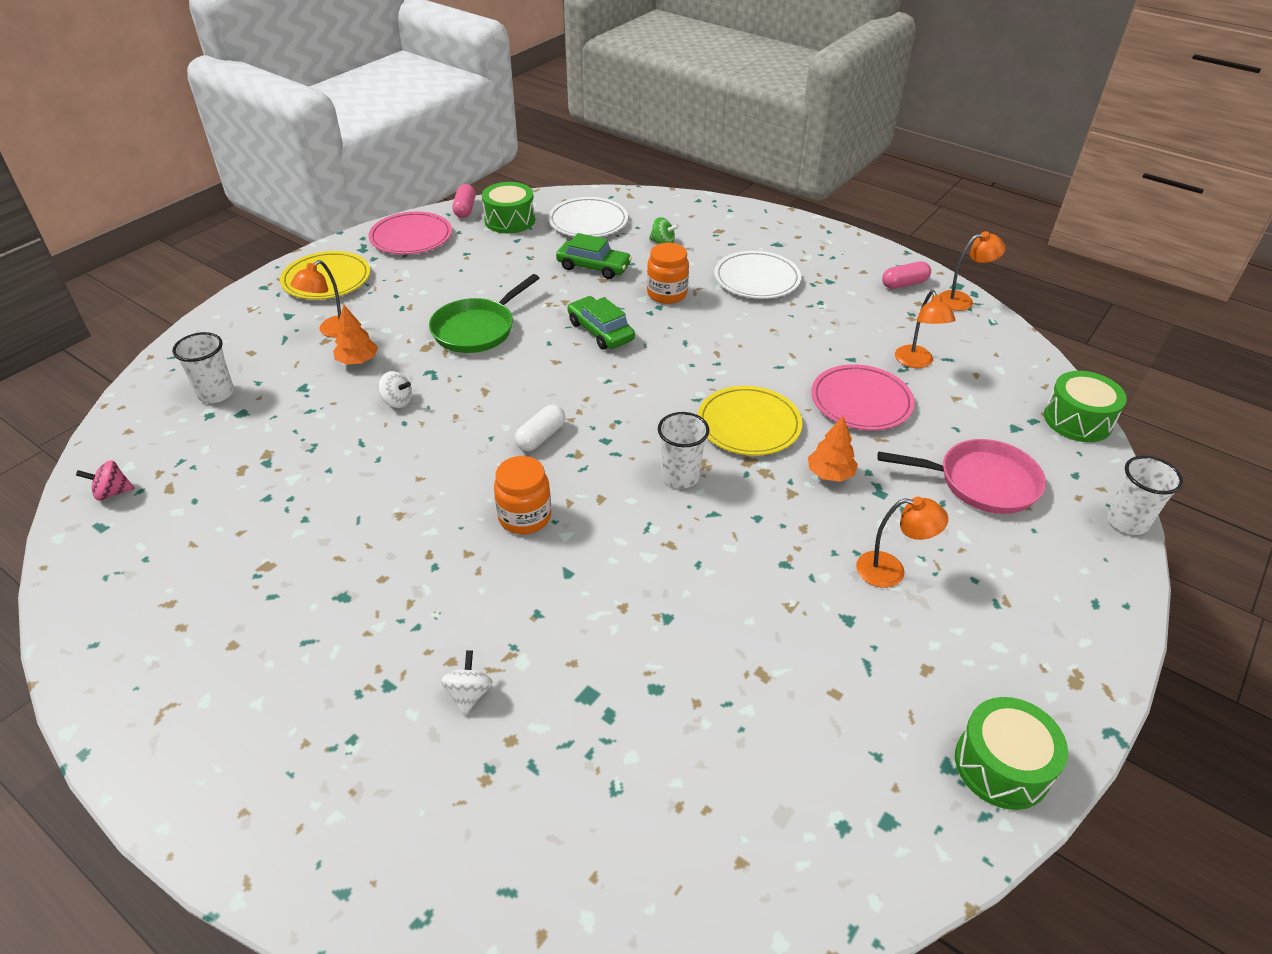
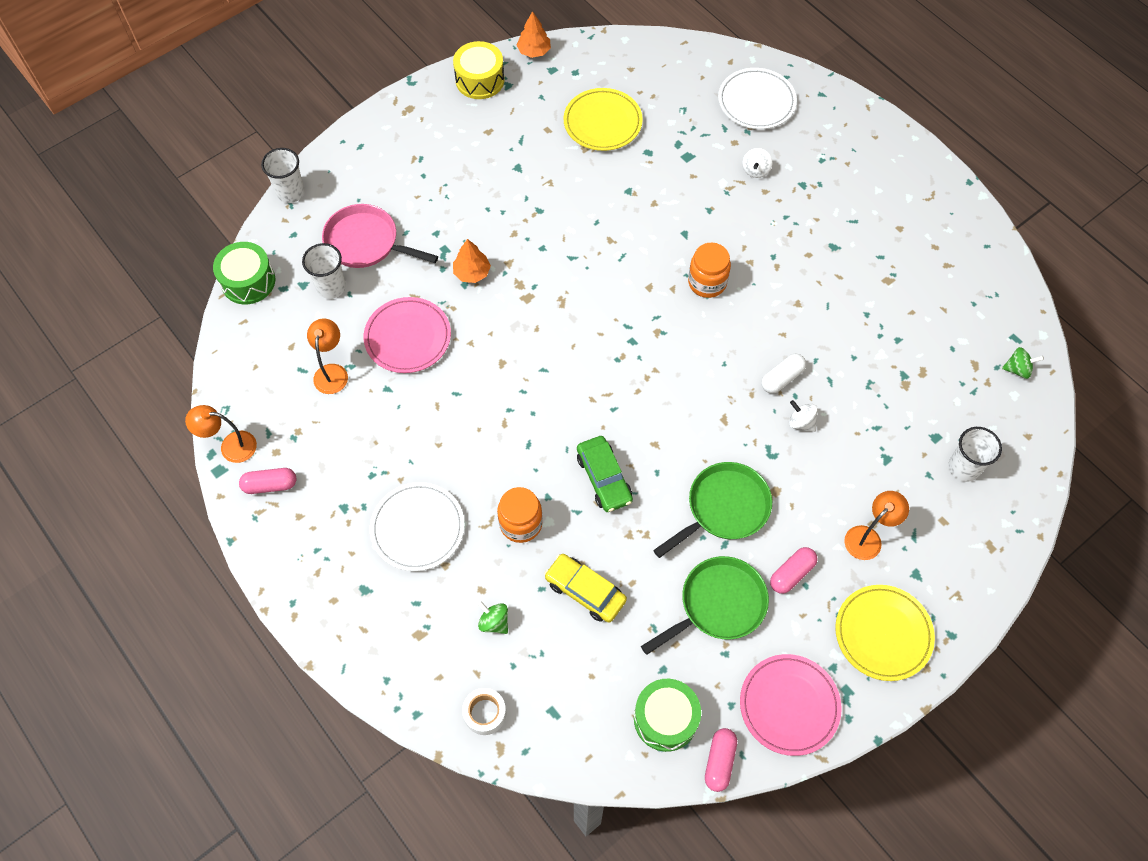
camera: 165 degrees left, 20 degrees up
(112, 492) = (1017, 369): pink spinning top -> green spinning top
(357, 361) = (839, 485): orange tree -> orange tree (534, 51)
(409, 300) = (791, 574): none -> pink capsule
(475, 275) = (718, 604): none -> green pan
(541, 437) = (683, 355): white capsule -> white capsule (782, 378)
(588, 221) = (569, 692): white plate -> white plate (756, 101)
(593, 267) = (585, 591): green car -> yellow car
(648, 206) = (485, 713): none -> white tape
(680, 476) = (584, 294): white cup -> white cup (331, 287)
(748, 424) = (512, 333): yellow plate -> yellow plate (602, 122)
(891, 571) = (473, 191): orange lamp -> none
(1001, 765) = (480, 80): green drum -> yellow drum

